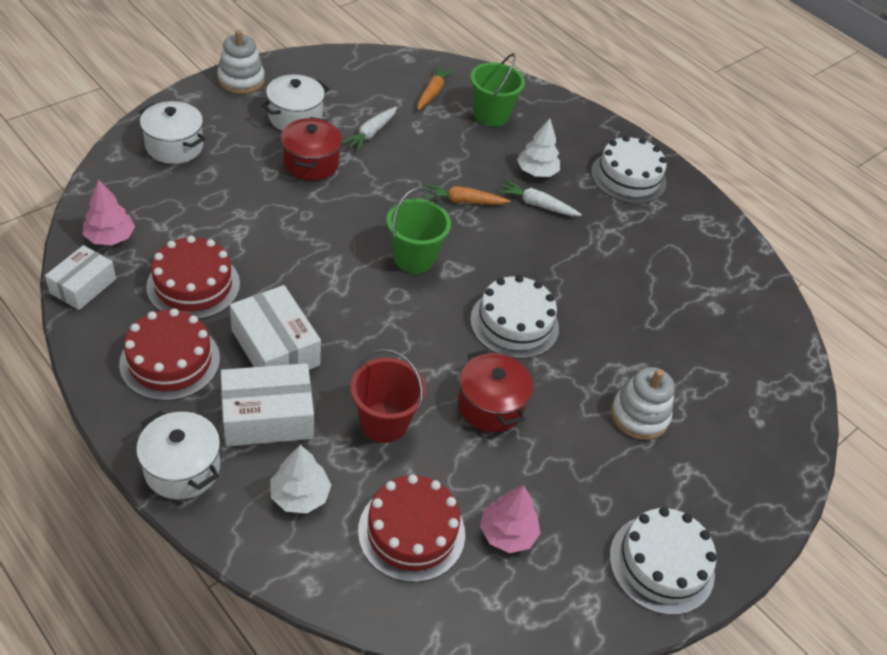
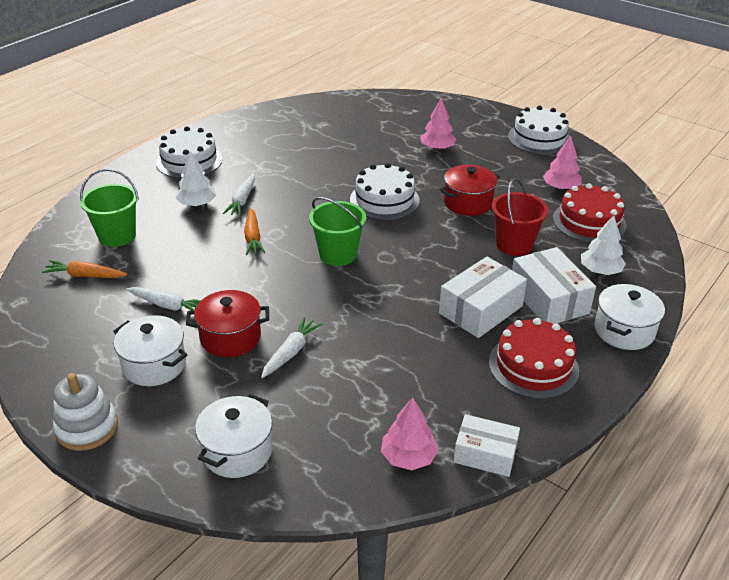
camera: 95 degrees left, 10 degrees down
(193, 285) = (440, 376): red cake -> none
(274, 195) = (291, 352): none -> white carrot
(639, 415) = (437, 148): white stacking toy -> pink tree

